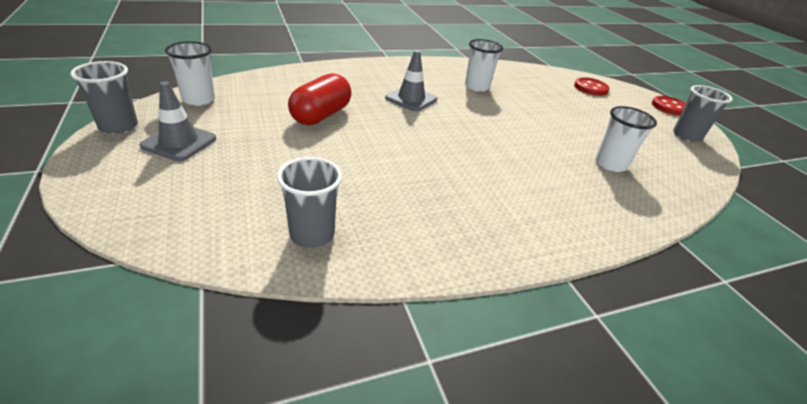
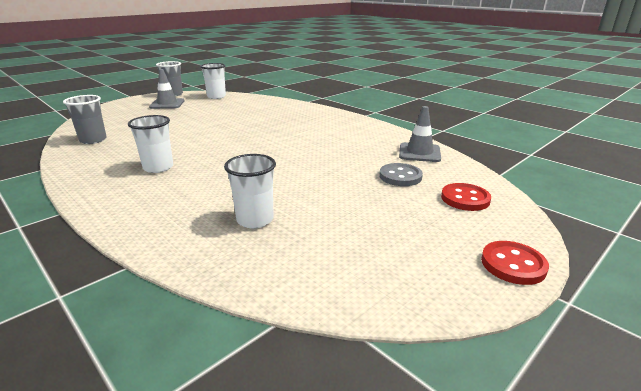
camera: 70 degrees right, 10 degrees down
(321, 115) = (228, 118): red capsule -> none
(411, 99) = (289, 132): grey traffic cone -> grey traffic cone (419, 153)
(477, 87) = (353, 147): white cup -> white cup (158, 167)
(548, 92) = (400, 176): none -> grey button
(686, 136) = (412, 279): grey cup -> none

